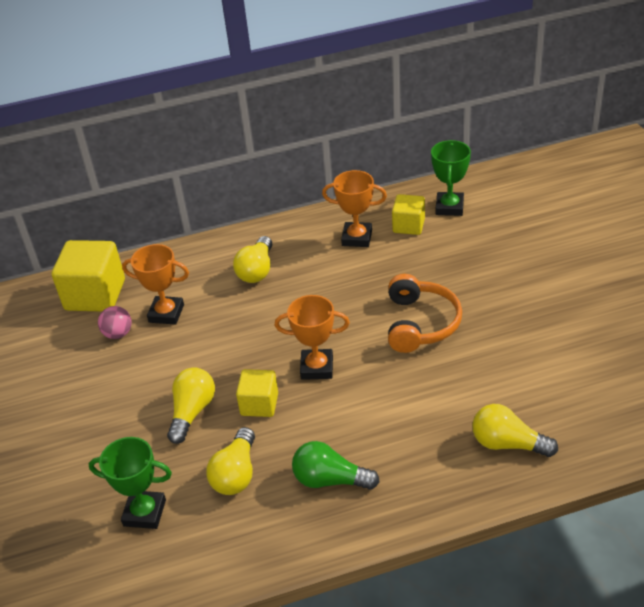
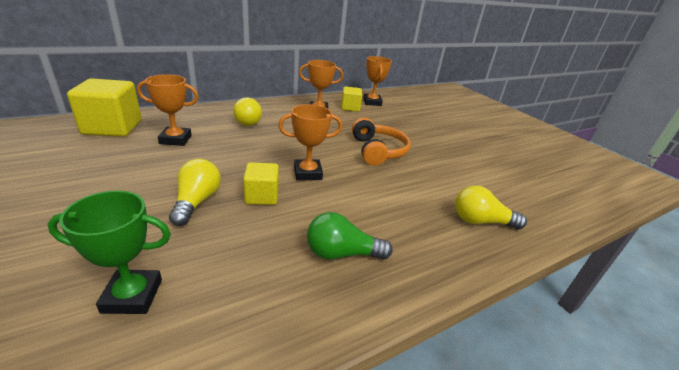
camera: 20 degrees left, 10 degrees down
(118, 334) = (129, 149): pink ball -> none
(236, 473) = (244, 251): yellow light bulb -> none
(449, 207) = (372, 102): green trophy -> orange trophy

